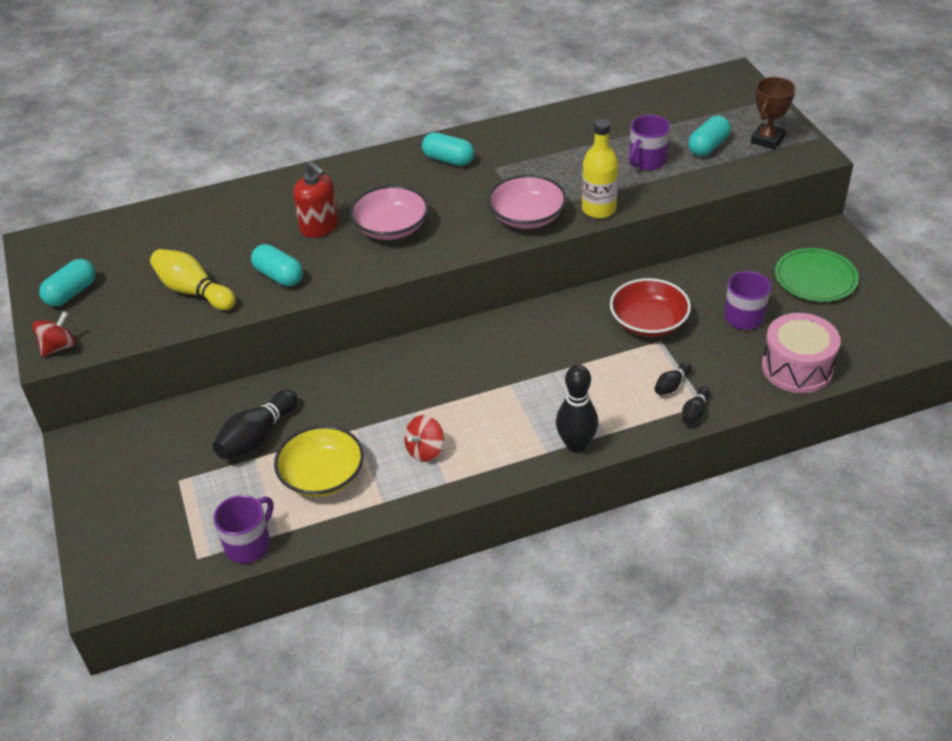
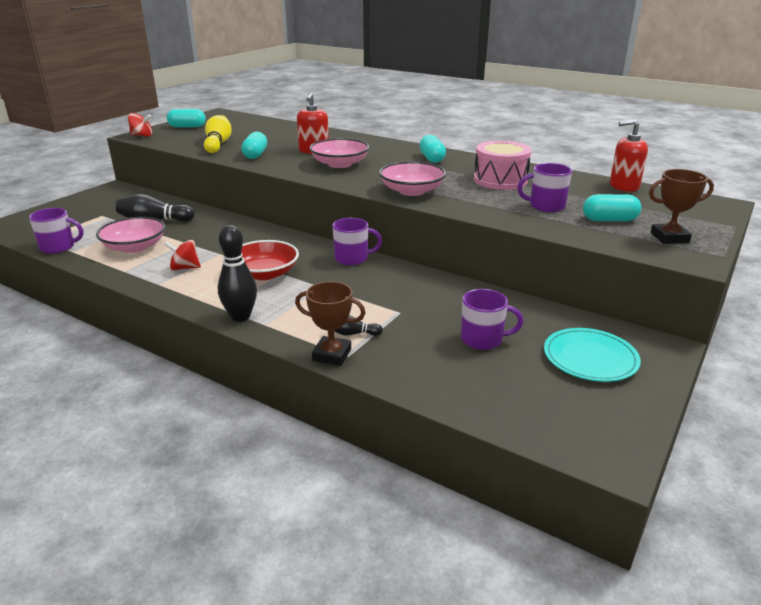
camera: 50 degrees right, 15 degrees down
(322, 475) = (134, 247): yellow bowl -> pink bowl
(527, 322) = (352, 258): none -> purple mug
(599, 209) = (459, 207): yellow bottle -> none
(648, 95) = (624, 186): none -> red soap dispenser
(648, 322) = (415, 300): red bowl -> red bowl (264, 273)
(695, 412) = (332, 355): black bowling pin -> brown trophy
(797, 368) = (453, 388): pink drum -> pink drum (500, 180)
(815, 278) = (590, 358): green plate -> turquoise plate

